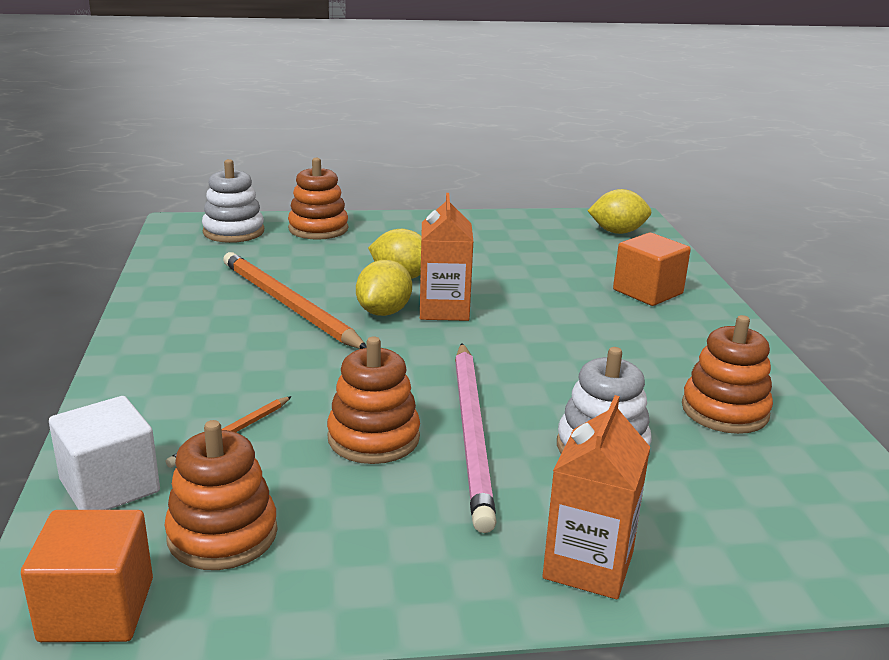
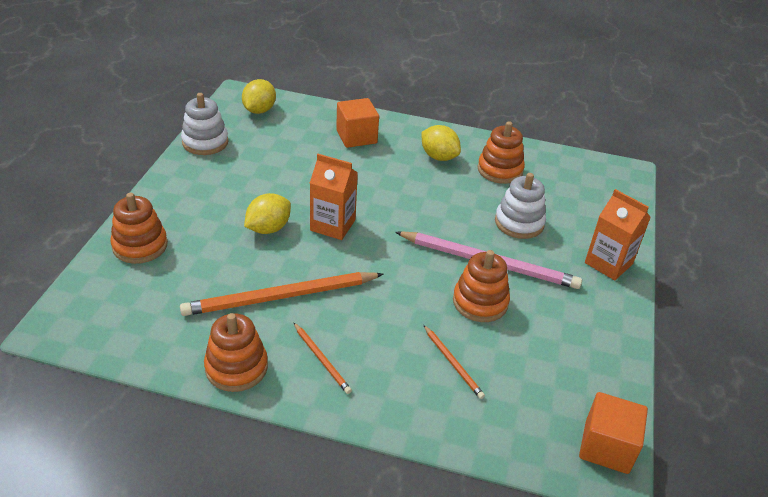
camera: 70 degrees left, 15 degrees up
(110, 486) = (493, 430): white cube -> none
(196, 345) = (321, 359): none -> orange pencil
(222, 534) = (555, 385): orange stacking toy -> orange stacking toy (236, 367)
(233, 232) = (105, 297): white stacking toy -> white stacking toy (205, 142)
(384, 312) = (320, 253): yellow lemon -> yellow lemon (439, 157)

